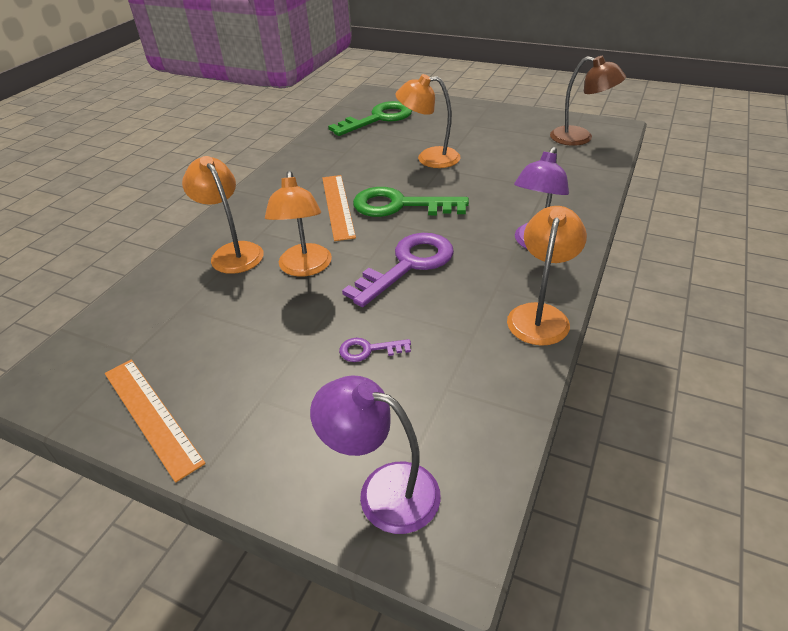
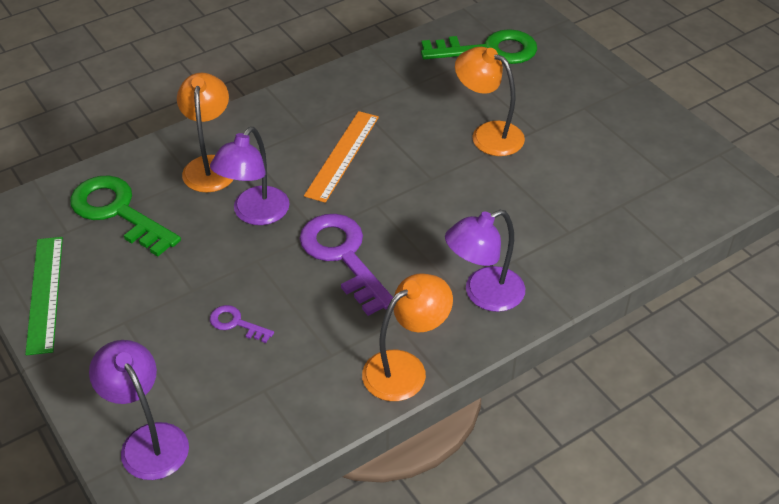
camera: 30 degrees right, 5 degrees up
(151, 415) = (45, 294): orange ruler -> green ruler
(305, 268) = (255, 214): orange lamp -> purple lamp
(400, 205) = (400, 183): green key -> green key (118, 212)
(408, 265) = (343, 256): purple key -> purple key turned 105 degrees counterclockwise
(580, 138) = (685, 183): brown lamp -> none

